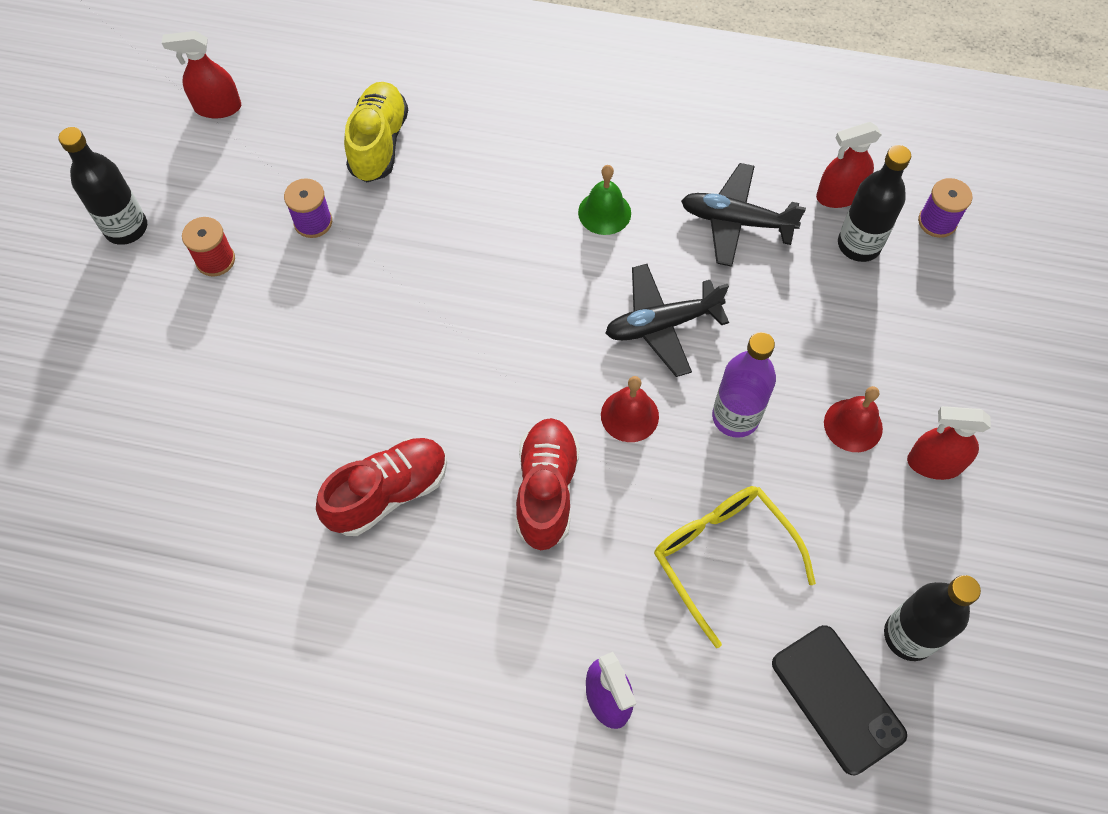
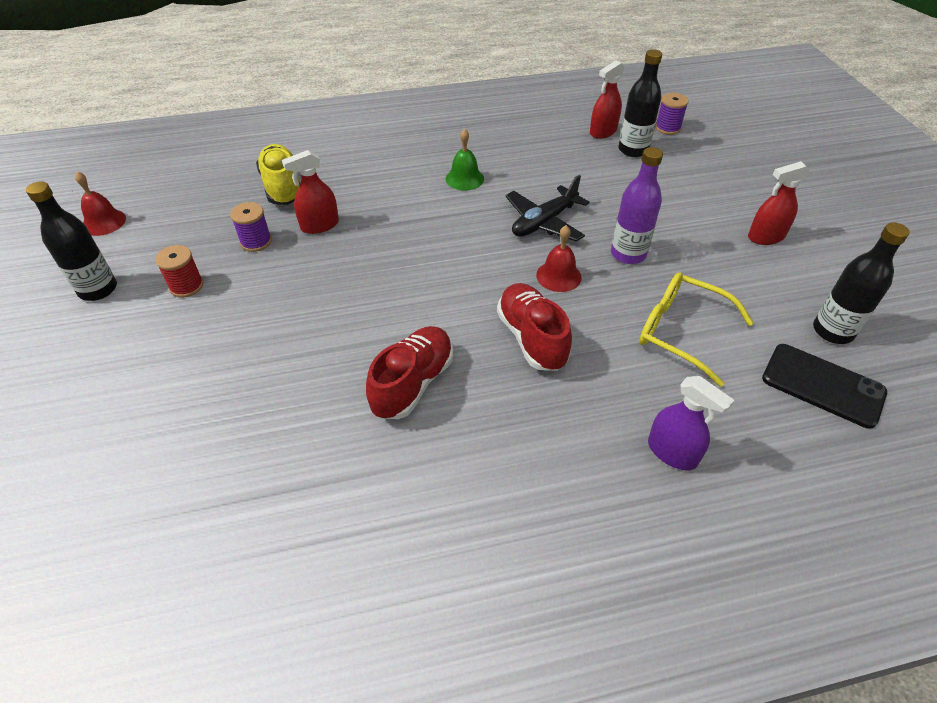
camera: 25 degrees left, 15 degrees down
(218, 107) = (145, 200): red spray bottle -> red spray bottle (319, 225)
(736, 221) = (551, 160): black plane -> none
(853, 425) = (702, 234): red bell -> red bell (104, 222)

